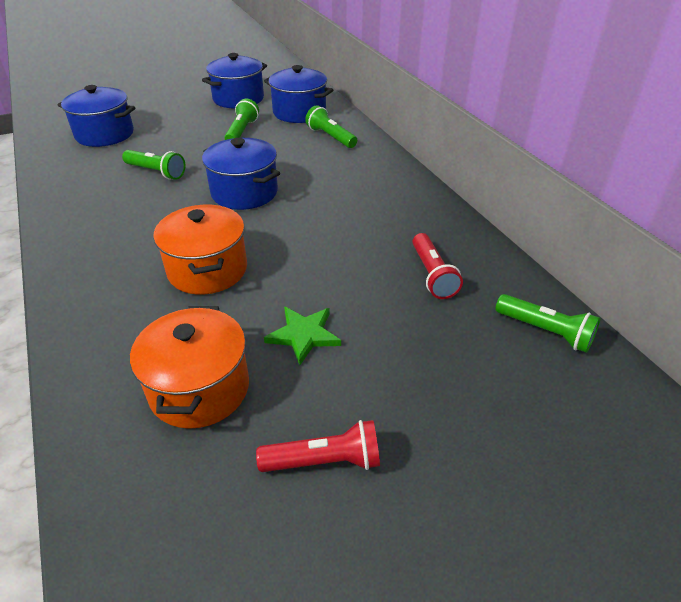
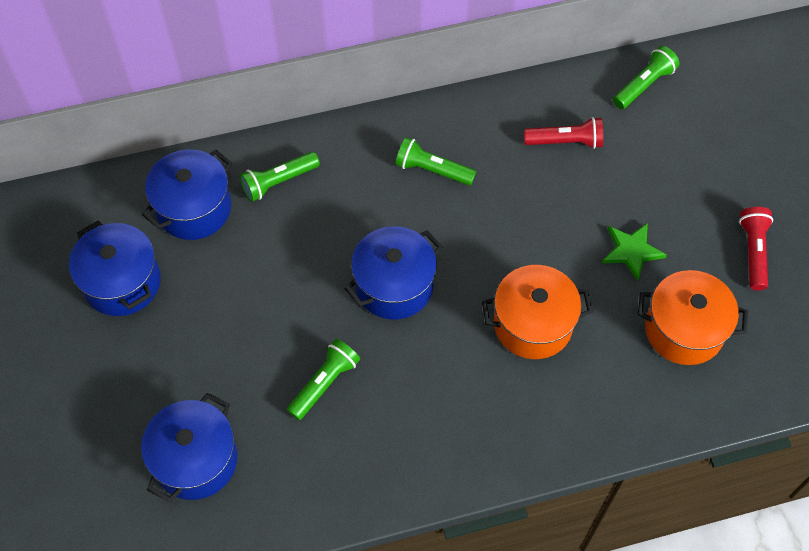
camera: 80 degrees left, 20 degrees up
(242, 131) = (234, 282): green flashlight -> green flashlight (432, 170)

